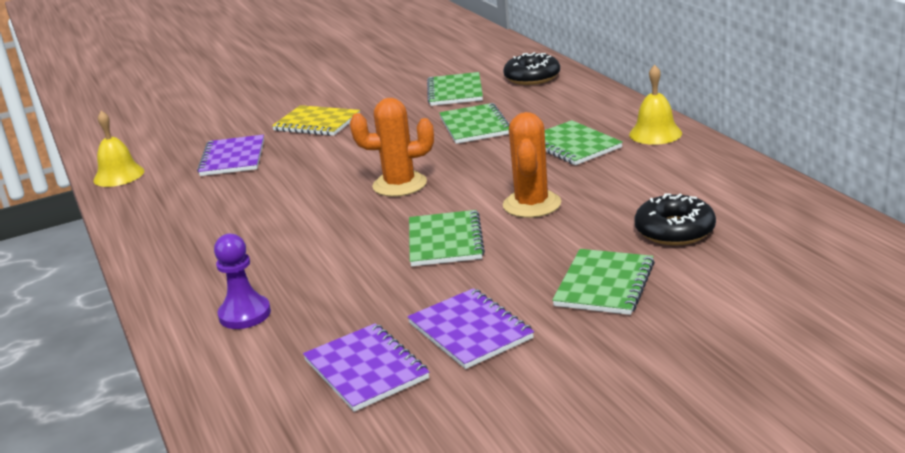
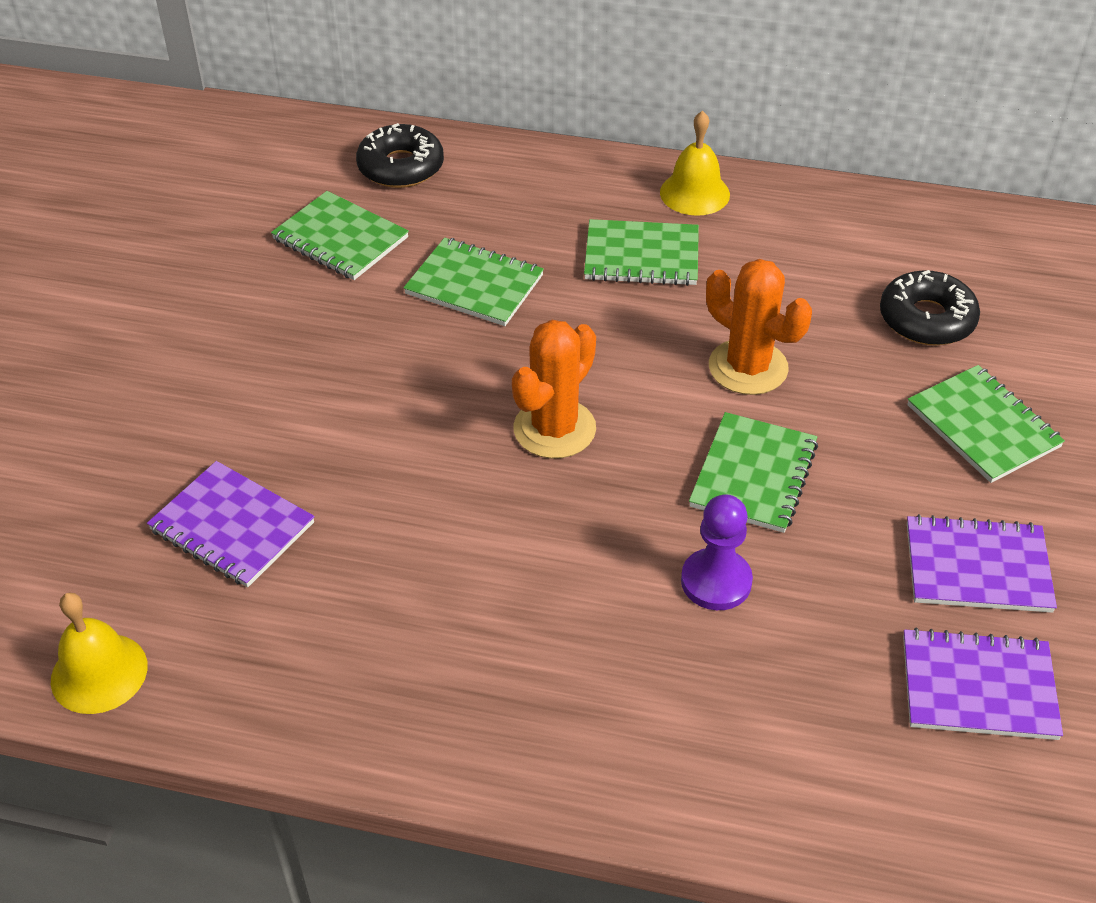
camera: 55 degrees left, 20 degrees up
(245, 314) = (738, 730): purple pawn -> purple pawn (716, 581)
(317, 123) = (241, 394): yellow notebook -> none
(445, 241) = (753, 475): green notebook -> green notebook turned 75 degrees clockwise

